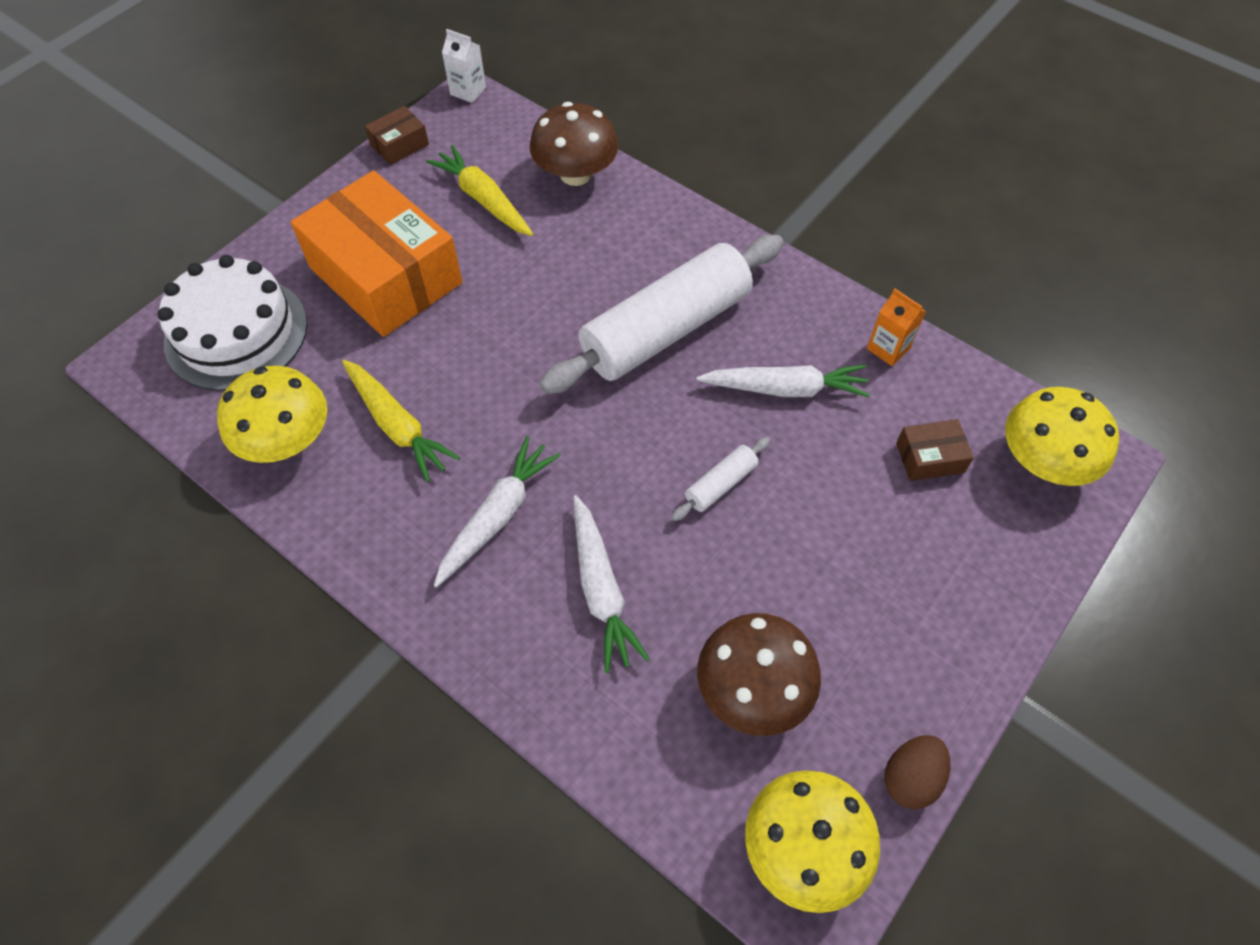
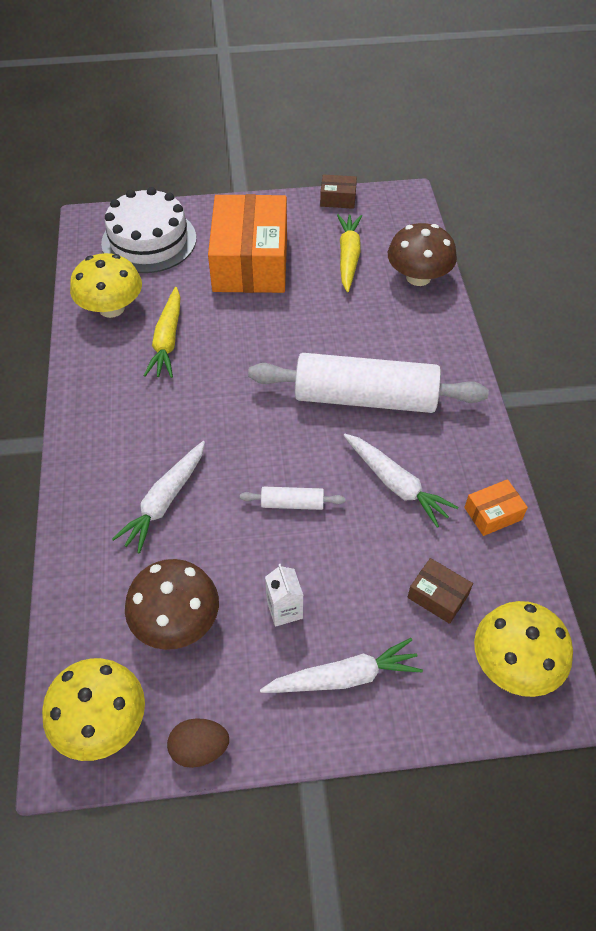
camera: 45 degrees right, 5 degrees down
(468, 91) = (411, 193): white carton -> white carton (284, 609)
(497, 516) = (160, 422): white carrot -> white carrot (344, 677)
(888, 348) = (493, 513): orange carton -> orange box

